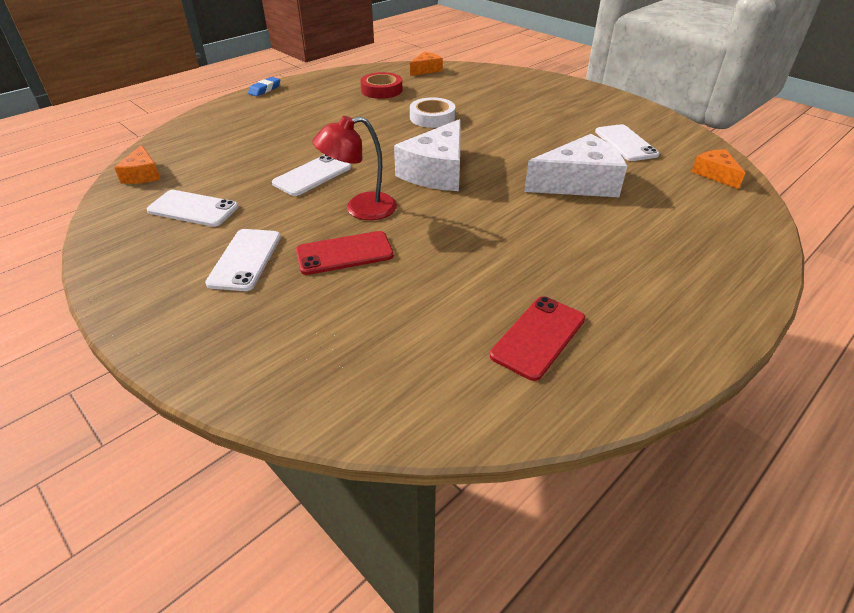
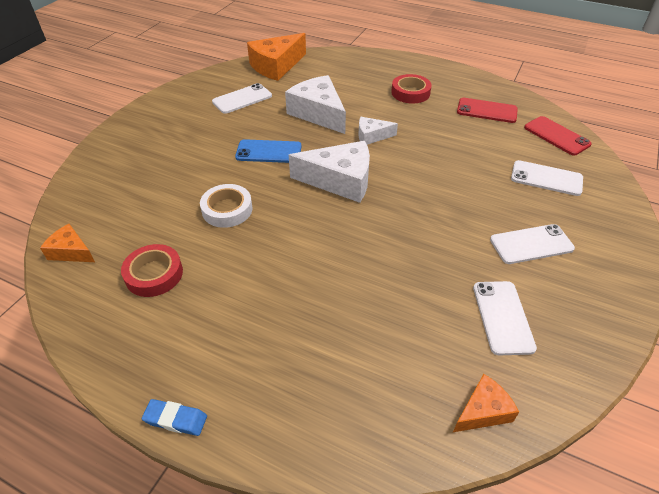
camera: 110 degrees left, 5 degrees up
(312, 175) = (391, 256): white phone -> white phone (546, 178)
(344, 253) = (481, 196): red phone -> red phone (556, 136)
(360, 209) = (423, 206): red lamp -> none
(509, 144) = (268, 152): none -> blue phone
(510, 208) = (372, 136): none -> white cheese
(619, 270) = (410, 93): none -> red tape
(715, 174) = (276, 66): orange cheese -> orange cheese, size x1.86

